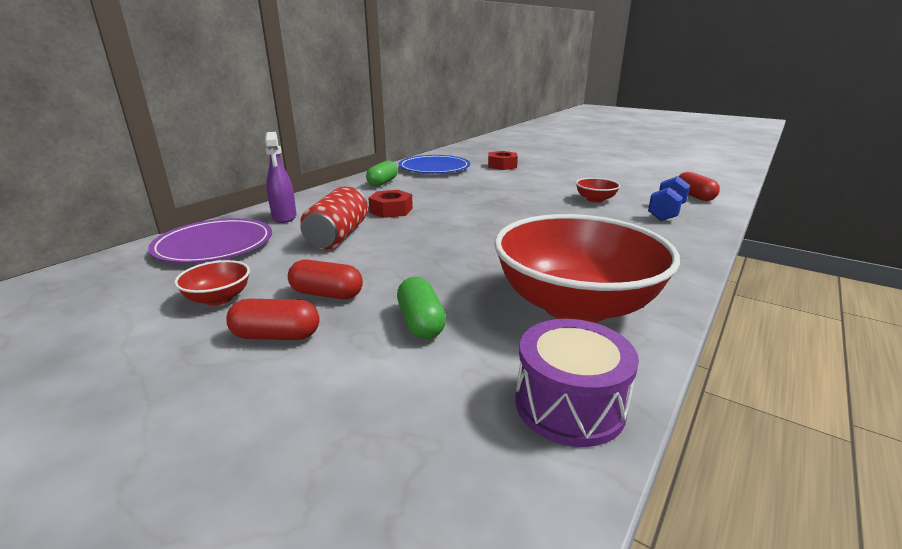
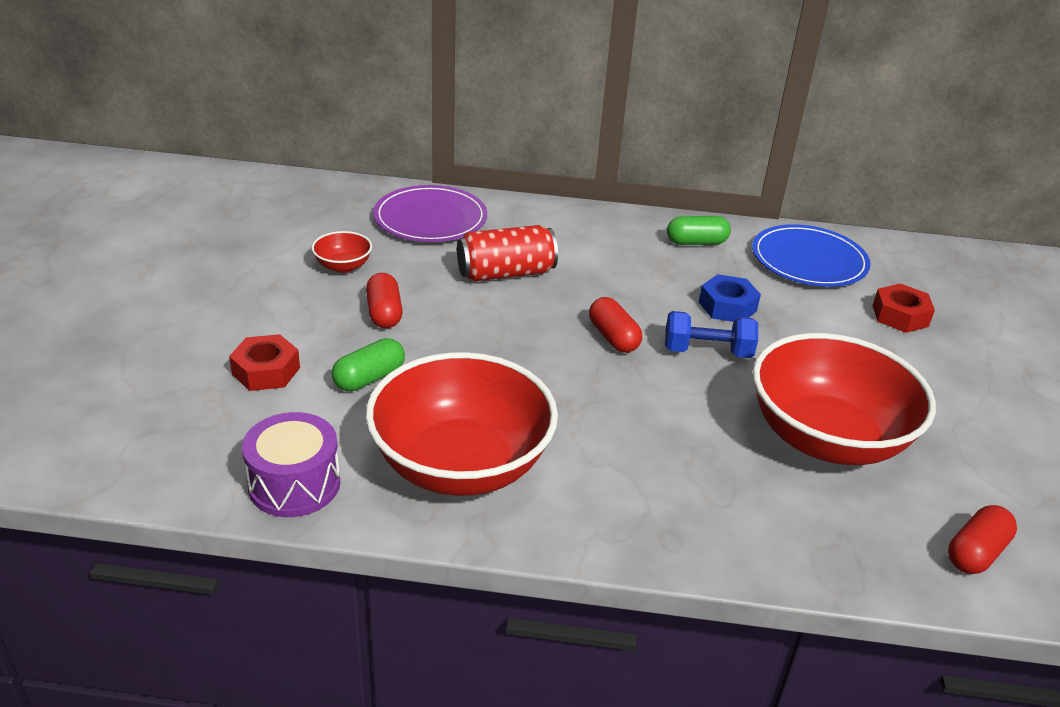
camera: 60 degrees right, 10 degrees up
(276, 336) = (308, 315): red capsule -> red capsule (613, 337)
(284, 217) = (523, 224): purple spray bottle -> none
(391, 210) = (607, 280): red nut -> red nut (266, 371)
(456, 191) = (727, 306): none -> blue nut
(595, 200) = (826, 438): red bowl -> red bowl, size x2.42
(666, 212) = (842, 520): blue dumbbell -> blue dumbbell (707, 351)

